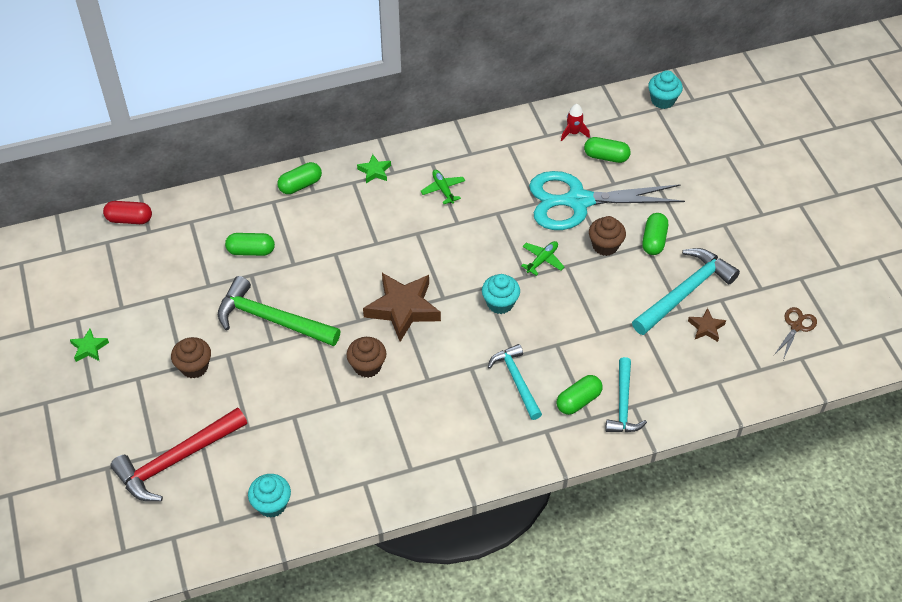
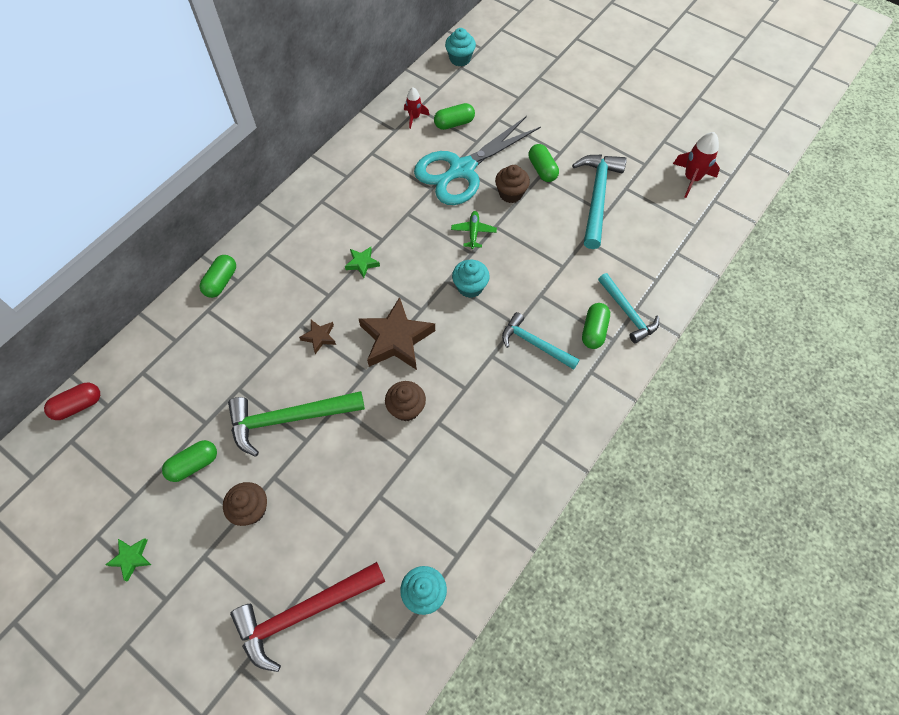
camera: 35 degrees left, 10 degrees up
(176, 460) = (303, 612): red hammer -> red hammer turned 45 degrees clockwise
(251, 251) = (221, 367): green capsule -> green capsule (194, 464)
(374, 171) = (278, 234): green star -> green star (362, 263)
(443, 189) = (348, 218): green plane -> none
(706, 327) = (634, 216): brown star -> brown star (319, 337)
(796, 326) = (691, 179): brown scissors -> red rocket

